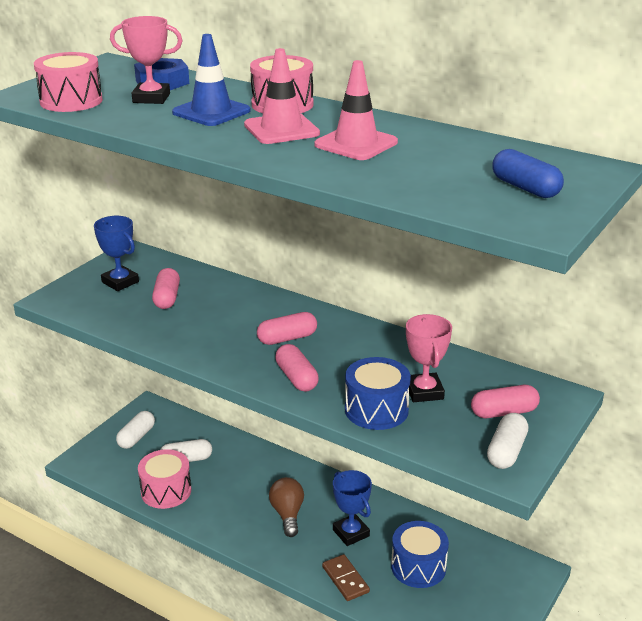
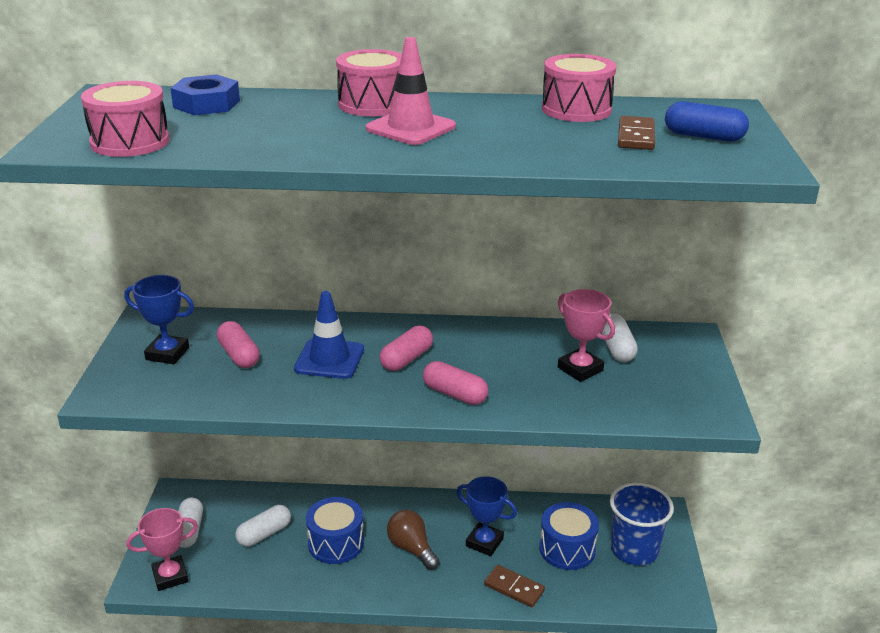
camera: 30 degrees left, 0 degrees up
(151, 98) = (221, 122): pink trophy -> pink trophy (170, 576)
(166, 491) = (268, 574): pink drum -> pink drum (576, 109)
(211, 112) = (311, 124): blue traffic cone -> blue traffic cone (329, 359)
(356, 144) = (502, 127): pink traffic cone -> none
(376, 409) = (556, 399): blue drum -> blue drum (336, 543)
(460, 175) = (635, 136): none -> brown domino
(480, 592) = (634, 550): none -> blue cup
(504, 412) = (662, 365): pink capsule -> none
(506, 451) = (698, 398): white capsule -> white capsule (617, 348)

